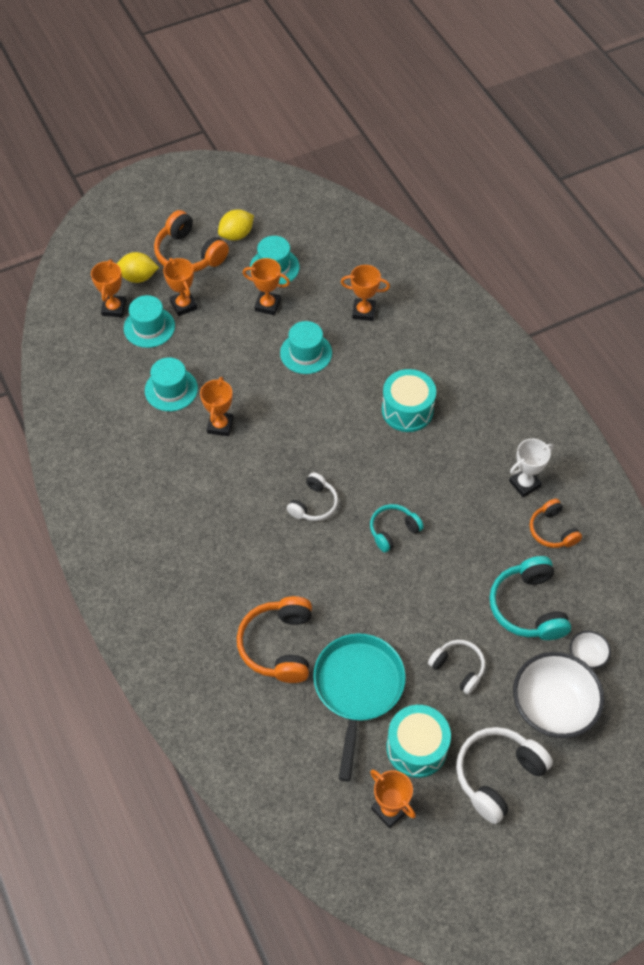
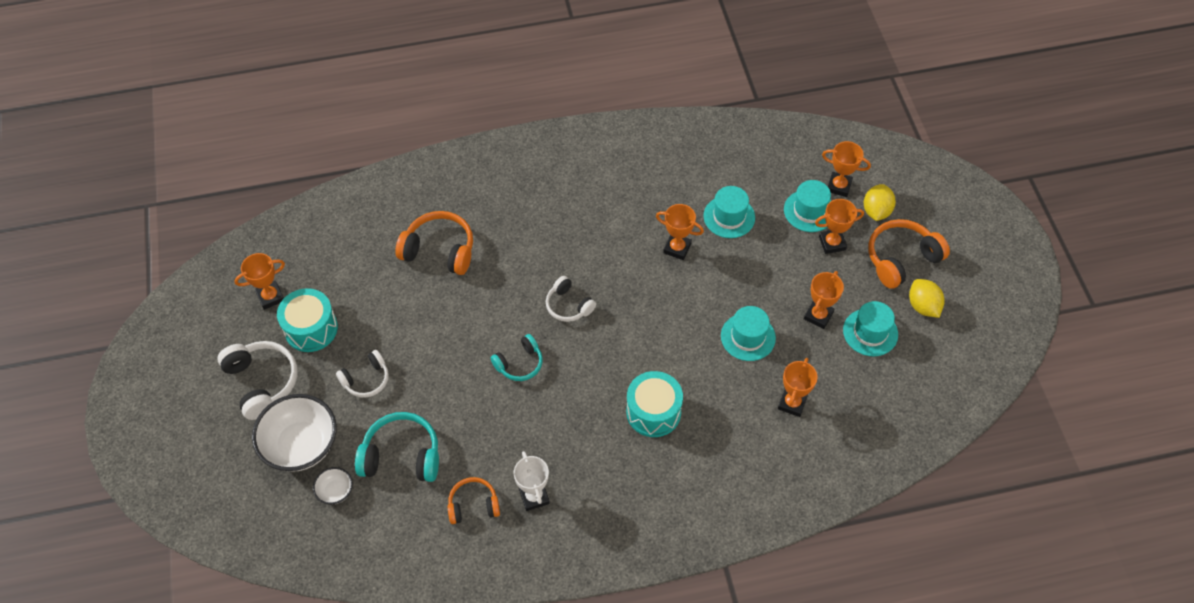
camera: 105 degrees right, 0 degrees up
(358, 688) = (379, 299): turquoise pan -> none
(393, 531) = (519, 363): turquoise headphones -> turquoise headphones turned 75 degrees clockwise

